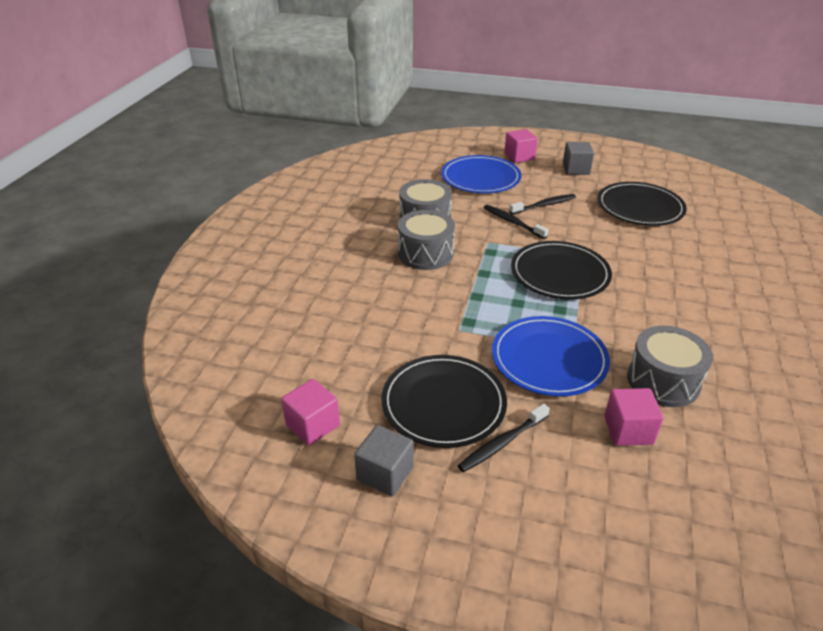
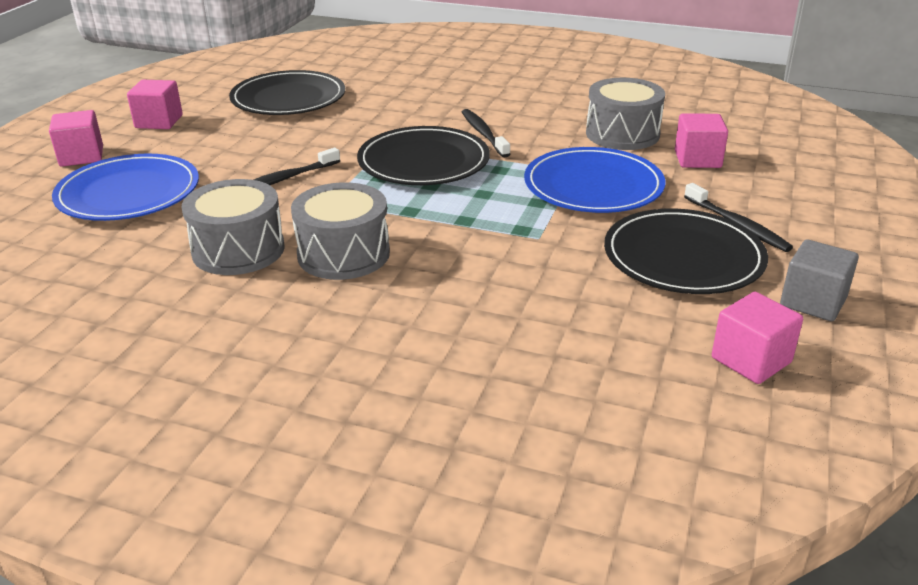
camera: 85 degrees left, 5 degrees down
(544, 205) = (248, 153): black toothbrush -> black toothbrush (483, 134)
(576, 169) = (159, 122): grey cube -> pink cube

